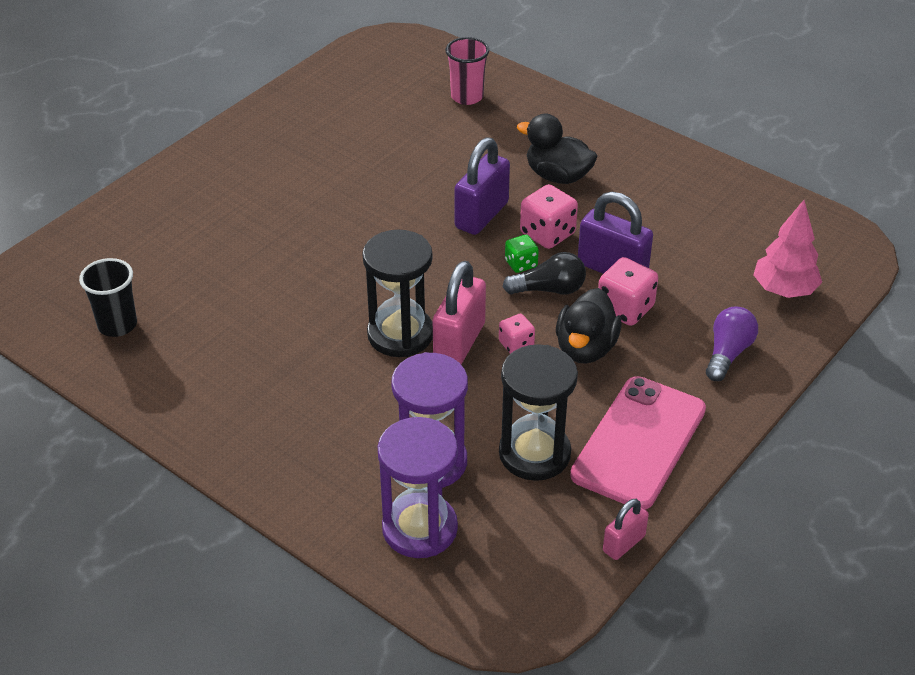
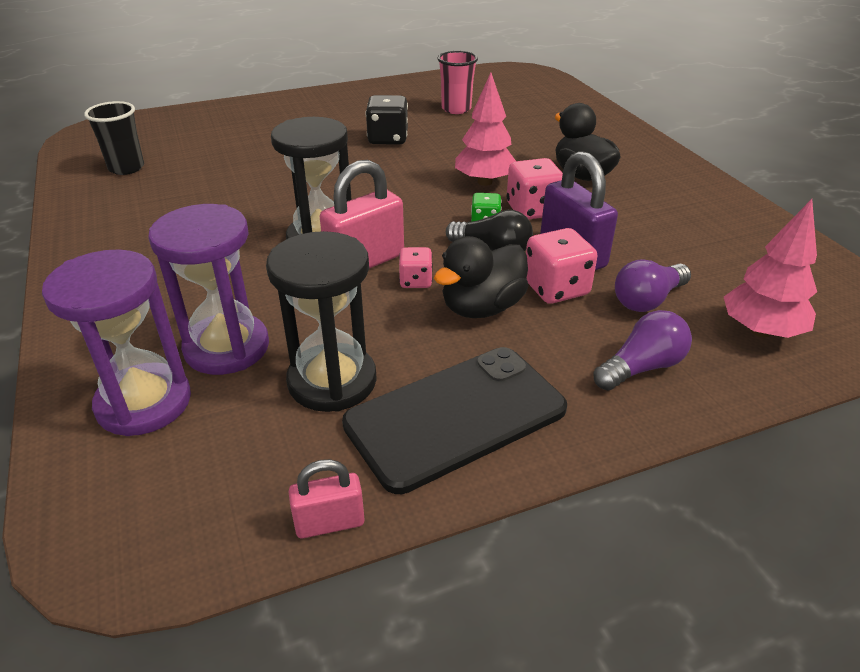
camera: 30 degrees right, 5 degrees down
(343, 191) = (388, 139): none -> black dice
(467, 96) = (550, 111): pink cup -> pink cup (456, 109)
(481, 215) = (485, 182): purple padlock -> pink tree
(639, 442) = (455, 416): pink phone -> black phone
(695, 293) = (647, 300): none -> purple light bulb

